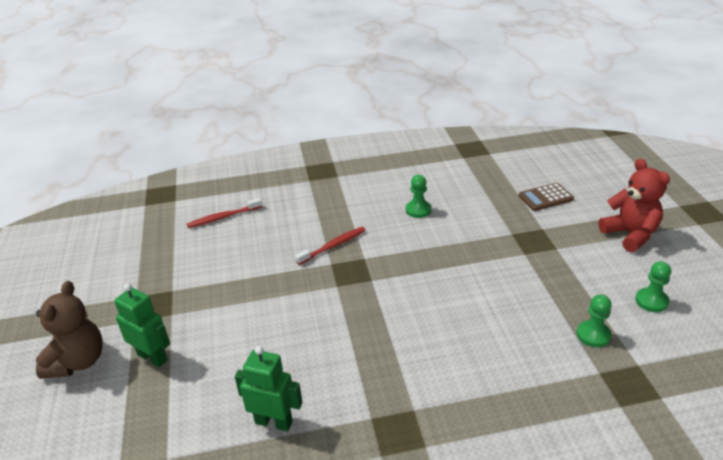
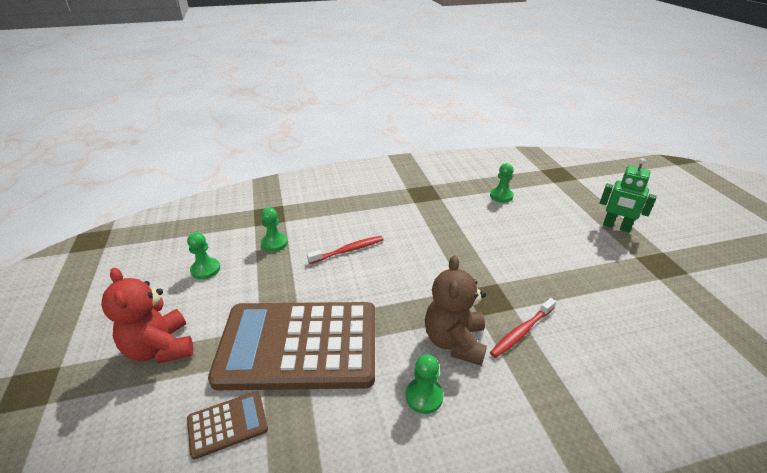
camera: 175 degrees right, 0 degrees up
(78, 361) = (671, 224): brown teddy bear -> brown teddy bear (454, 341)
(223, 217) = (702, 383): red toothbrush -> red toothbrush (348, 250)
(274, 422) = (501, 196): green robot -> green pawn
(517, 236) = (298, 345): none -> brown calculator

